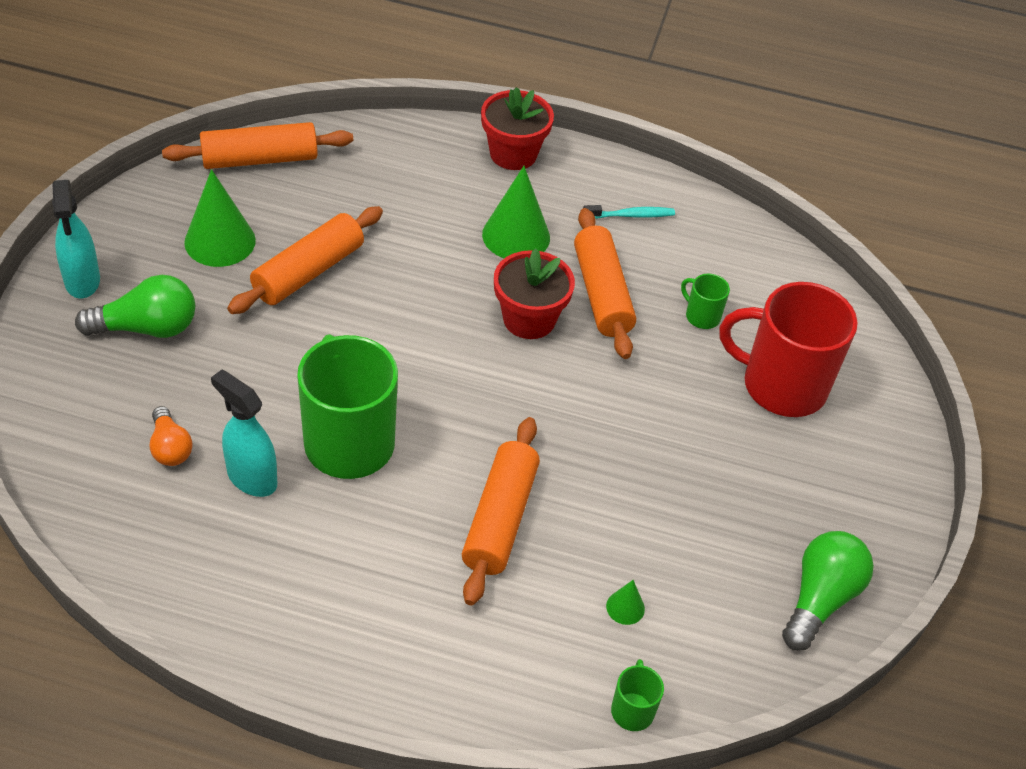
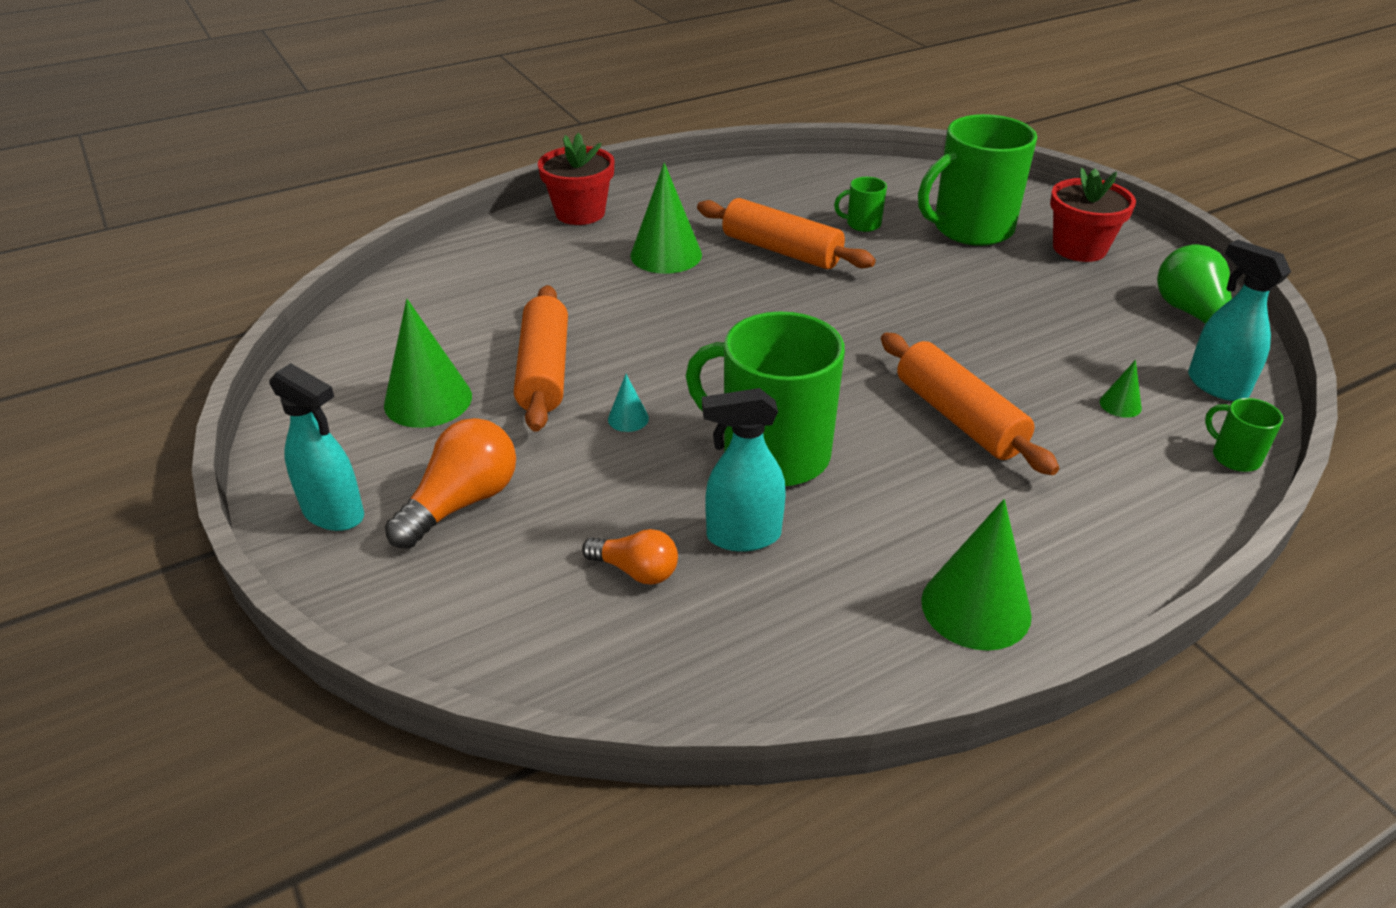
camera: 40 degrees left, 10 degrees down
(147, 328) = (461, 503): green light bulb -> orange light bulb
(260, 159) = (371, 327): orange rolling pin -> none
(302, 635) = (976, 607): none -> green cone
(305, 346) = (628, 418): none -> turquoise cone
(529, 319) = (761, 293): red flower pot -> red flower pot (1079, 248)
(631, 215) = (722, 200): turquoise toothbrush -> none
(724, 658) = (1216, 385): none -> turquoise spray bottle
(781, 385) = (971, 229): red mug -> green mug

